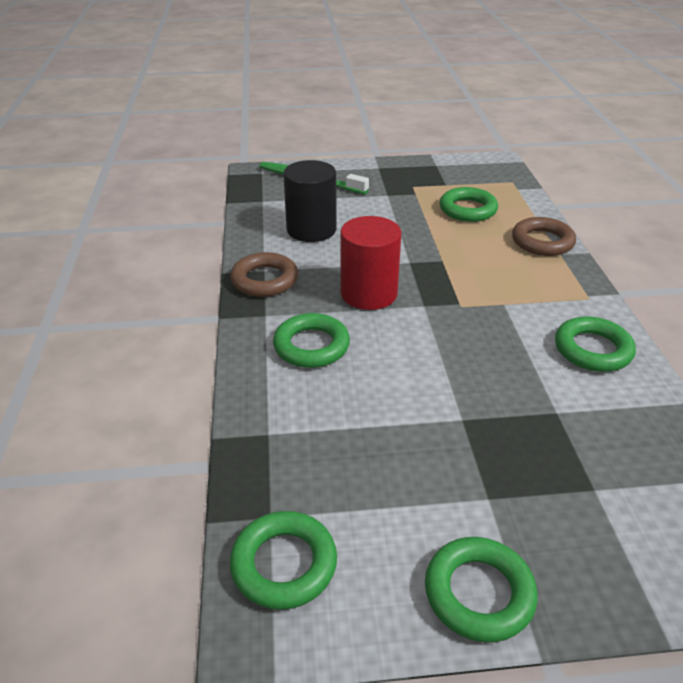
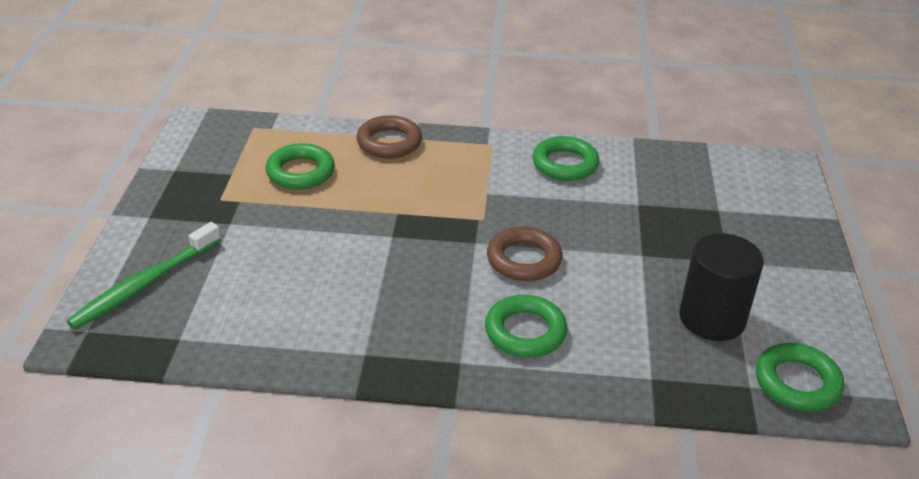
camera: 80 degrees left, 0 degrees up
(264, 280) = (388, 355): brown ring -> brown ring (524, 259)
(311, 230) = (286, 301): black cylinder -> black cylinder (712, 318)
(369, 293) = (443, 276): red cylinder -> none
(479, 593) = (811, 286): green ring -> none

